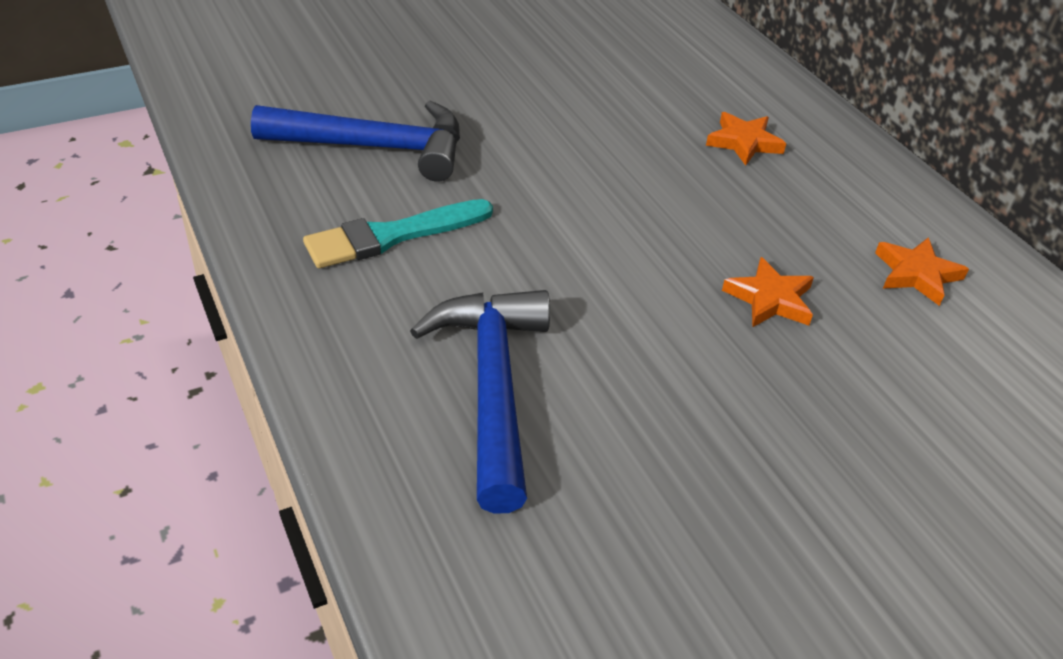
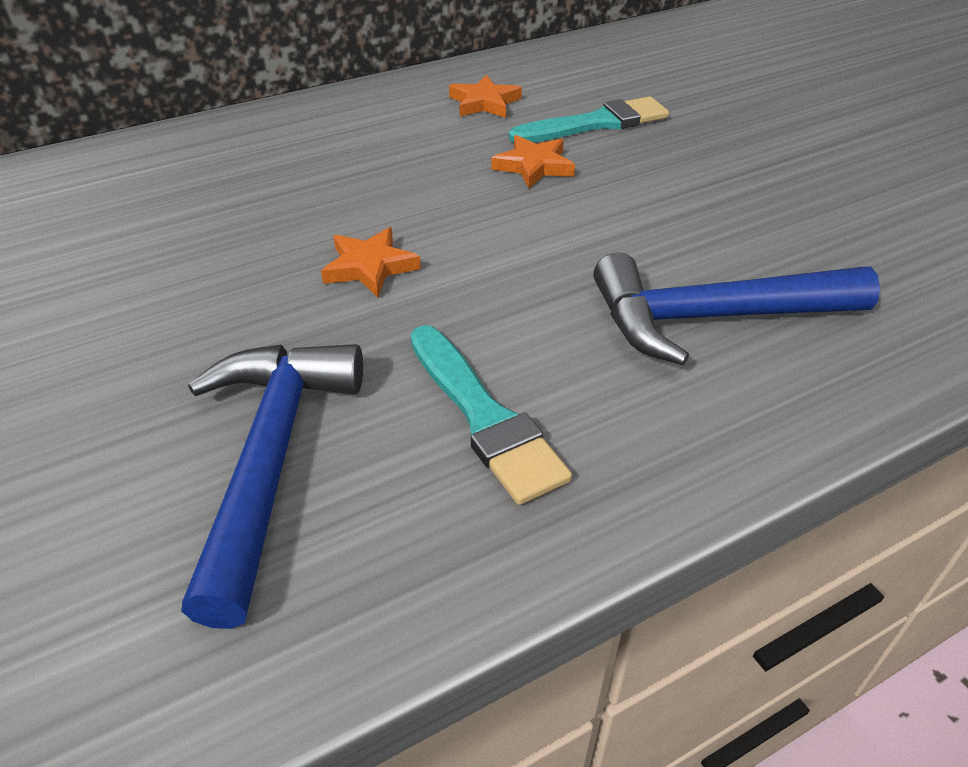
camera: 90 degrees left, 0 degrees up
(744, 142) = (285, 165): orange star -> orange star (370, 267)
(888, 363) = (595, 124): none -> turquoise brush

